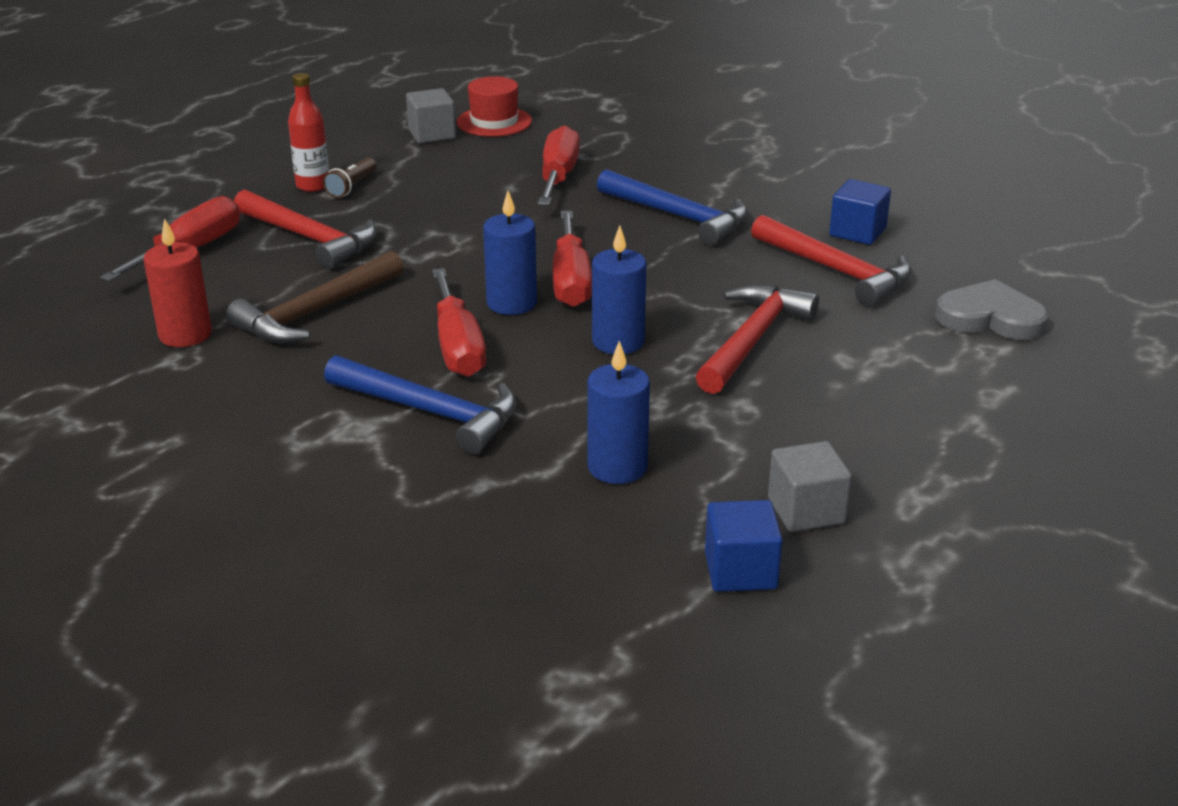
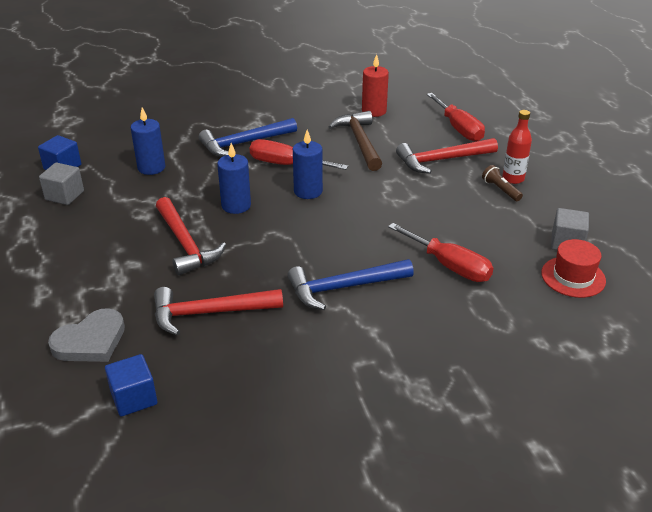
camera: 125 degrees right, 5 degrees up
(570, 281) = (310, 216): red screwdriver -> none
(857, 232) = (241, 353): blue cube -> blue cube (134, 398)

